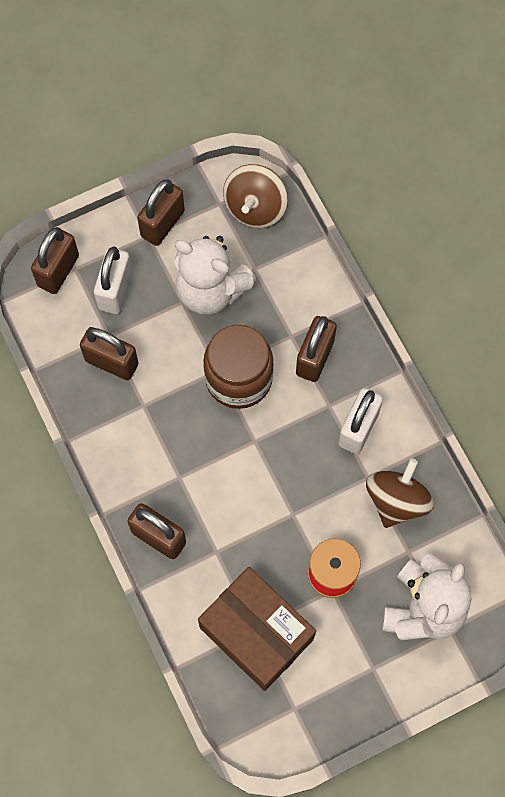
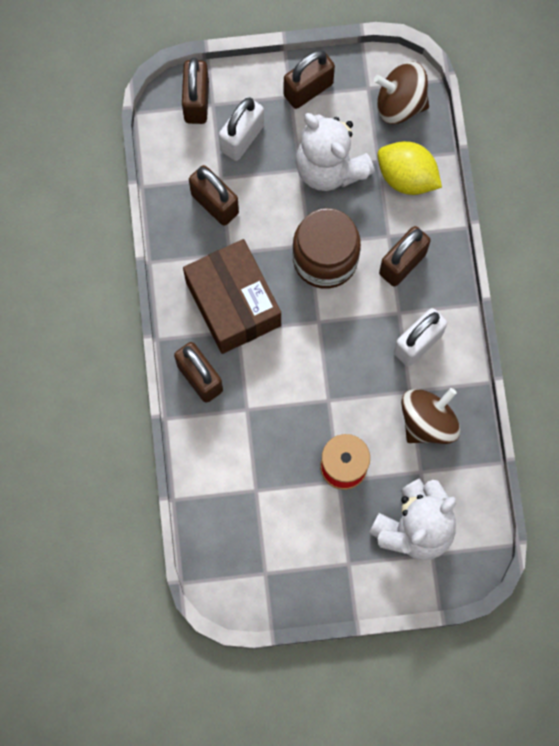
camera: 20 degrees right, 5 degrees up
(58, 271) = (196, 101): brown padlock -> brown padlock turned 45 degrees counterclockwise
(255, 208) = (400, 103): brown spinning top -> brown spinning top turned 60 degrees clockwise
(256, 633) = (256, 495): brown box -> brown box (233, 304)
(288, 274) = (407, 177): none -> yellow lemon

